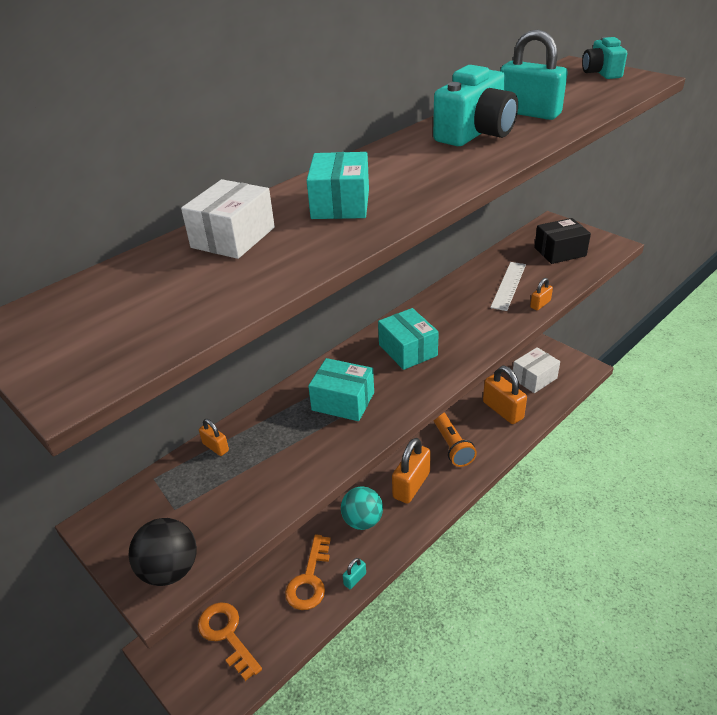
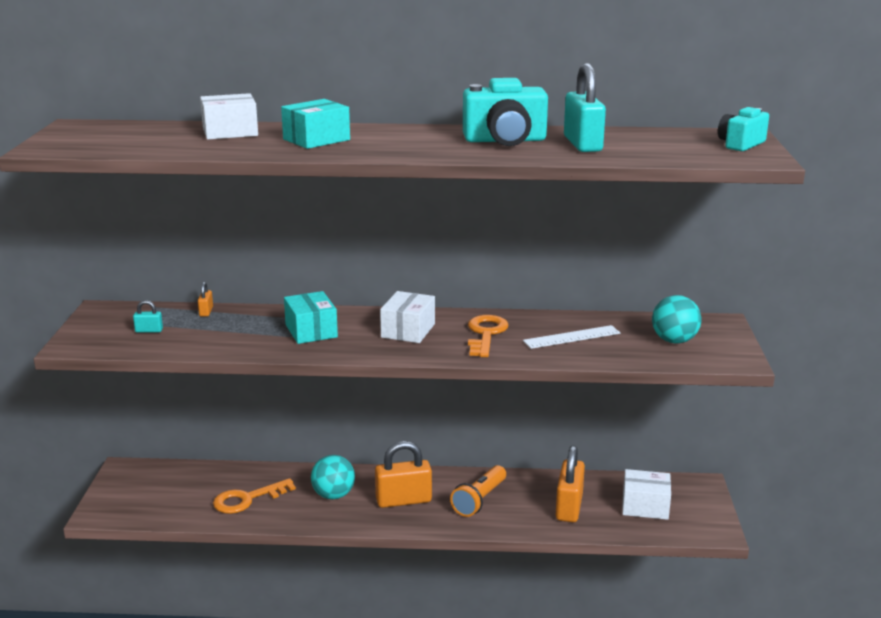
camera: 45 degrees right, 15 degrees down
(170, 570) = (89, 342): black ball -> none
(227, 635) = (160, 490): orange key -> orange key (486, 334)
(355, 579) = (272, 519): turquoise padlock -> turquoise padlock (149, 330)
(407, 350) = (408, 330): turquoise box -> white box
(540, 304) = (566, 358): orange padlock -> none
(560, 252) = (674, 341): black box -> turquoise ball

